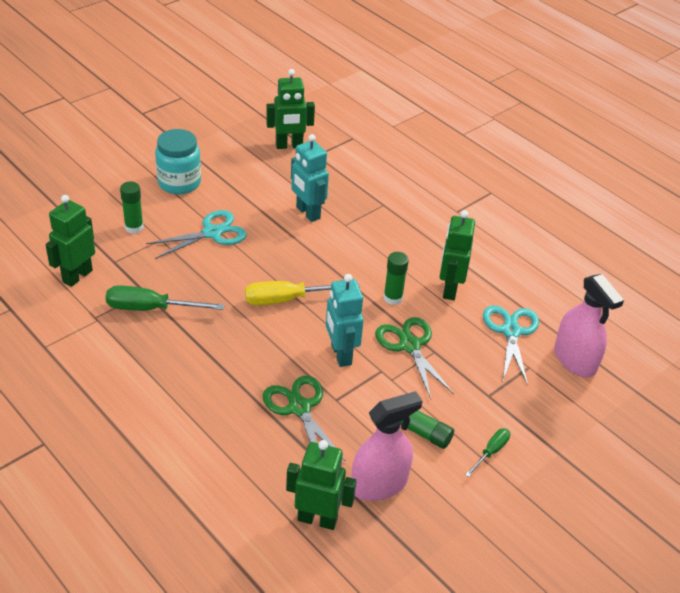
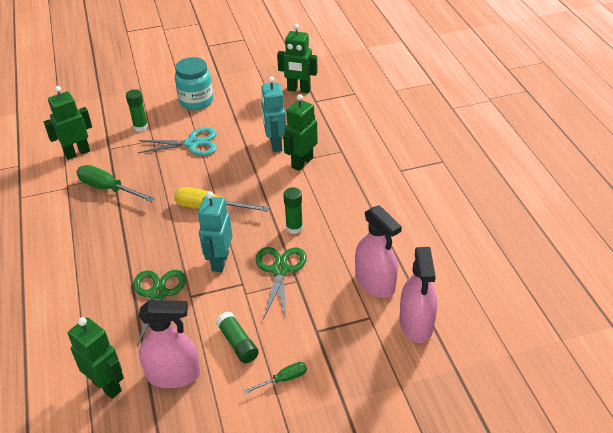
camera: 30 degrees right, 0 degrees up
(449, 289) = (347, 233): green robot -> green robot (302, 162)
(511, 332) = (375, 283): turquoise scissors -> pink spray bottle

